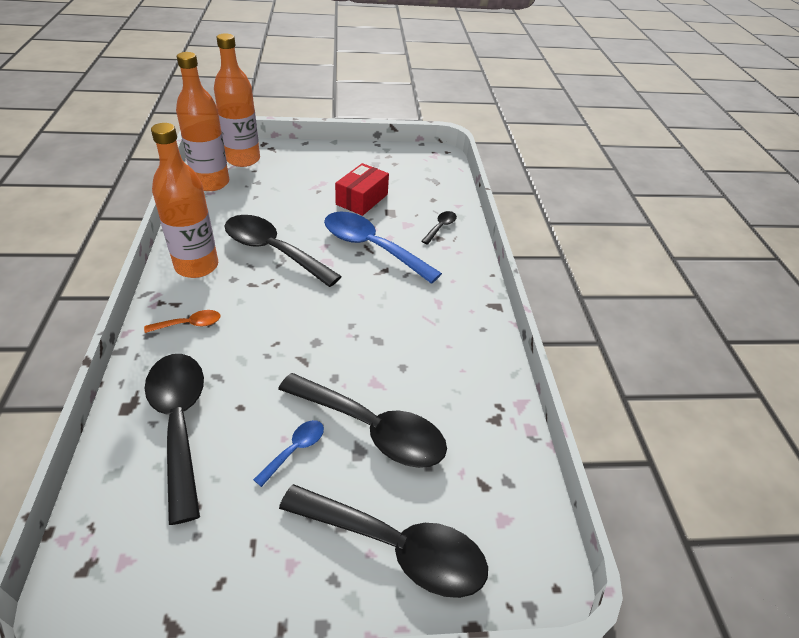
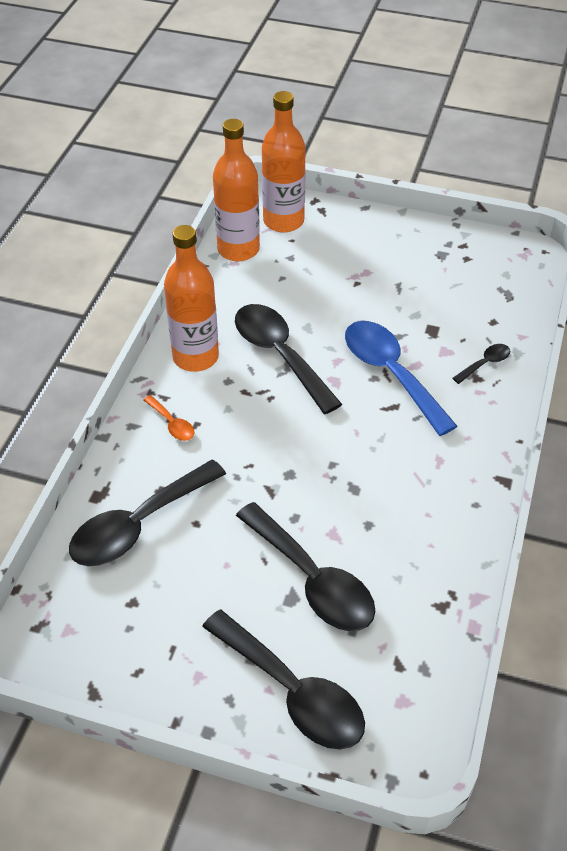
camera: 25 degrees right, 5 degrees up
(180, 423) = (139, 524): black spoon -> black spoon turned 135 degrees counterclockwise
(189, 324) = (172, 424): orange spoon -> orange spoon turned 45 degrees clockwise
(295, 450) = (233, 579): blue spoon -> none
(362, 199) = (404, 305): red box -> none

